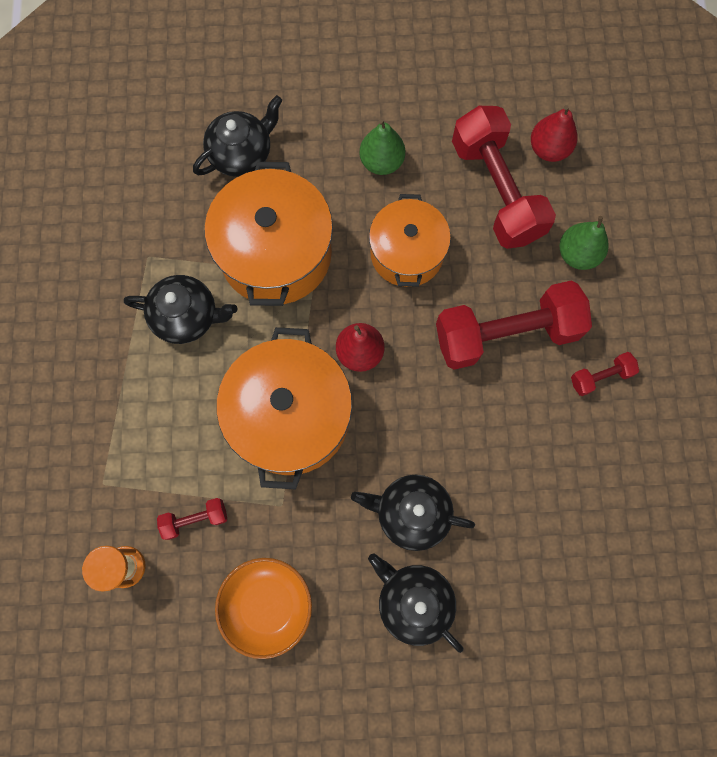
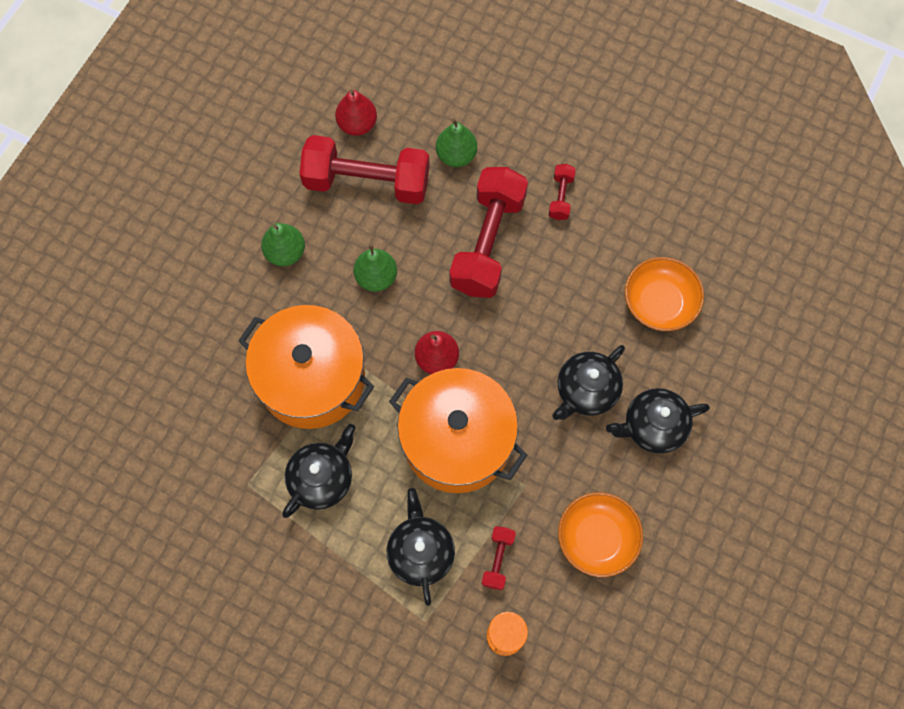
camera: 60 degrees left, 5 degrees down
(242, 154) = (204, 358): black teapot -> black teapot (420, 552)
(407, 253) = (376, 277): orange pot -> green pear
(550, 537) = (659, 302): none -> orange bowl

